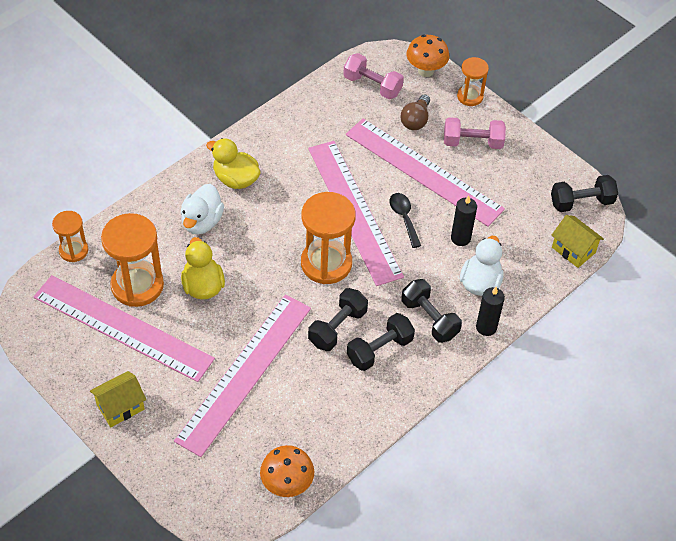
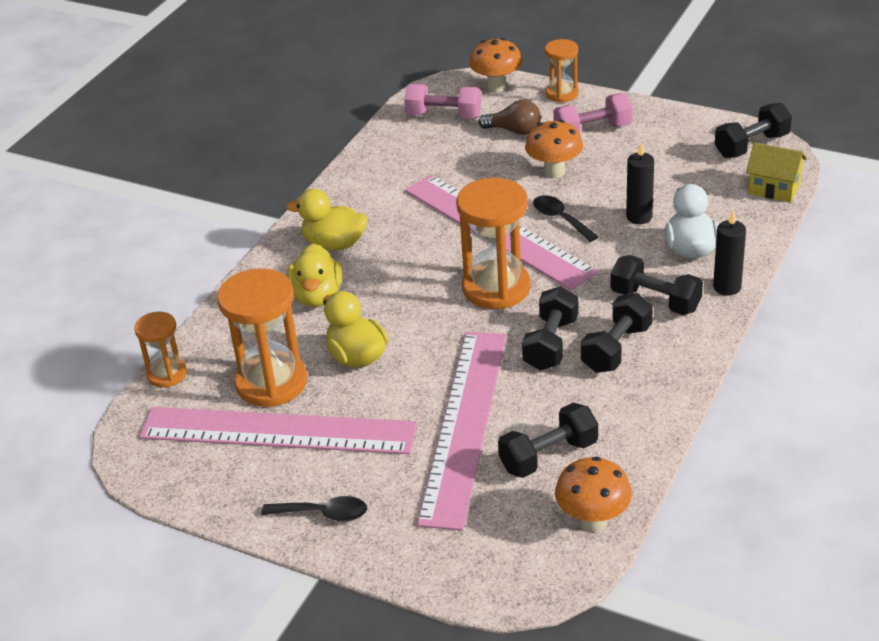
camera: 15 degrees left, 15 degrees down
(120, 407) = (323, 514): yellow house -> black spoon
(202, 222) = (317, 296): white duck -> yellow duck
(286, 421) = (548, 456): none -> black dumbbell
(415, 120) = (514, 131): brown light bulb -> brown light bulb turned 75 degrees counterclockwise
(423, 171) = (554, 172): pink ruler -> orange mushroom

